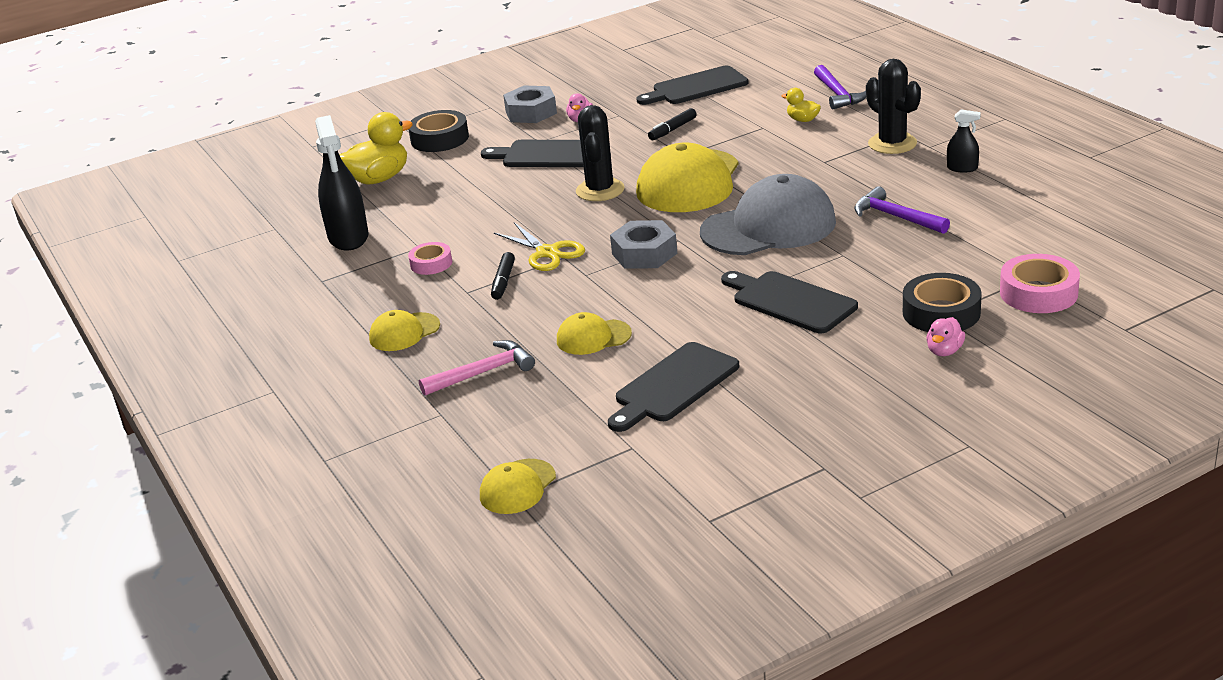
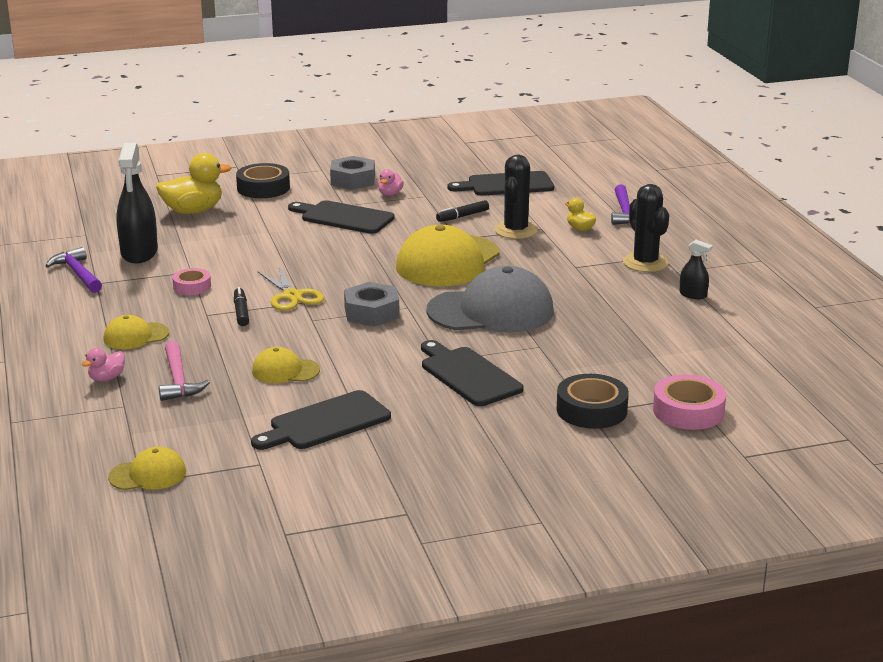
camera: 10 degrees right, 5 degrees down
(483, 372) = (178, 380): pink hammer -> pink hammer turned 90 degrees clockwise
(503, 281) = (241, 312): black marker -> black marker turned 150 degrees clockwise
(517, 487) = (148, 475): yellow cap -> yellow cap turned 150 degrees counterclockwise
(600, 190) = (368, 254): black cactus -> black cactus (515, 230)
(895, 217) = (606, 324): purple hammer -> purple hammer (77, 273)
(944, 351) = (573, 442): pink duck -> pink duck (106, 378)

